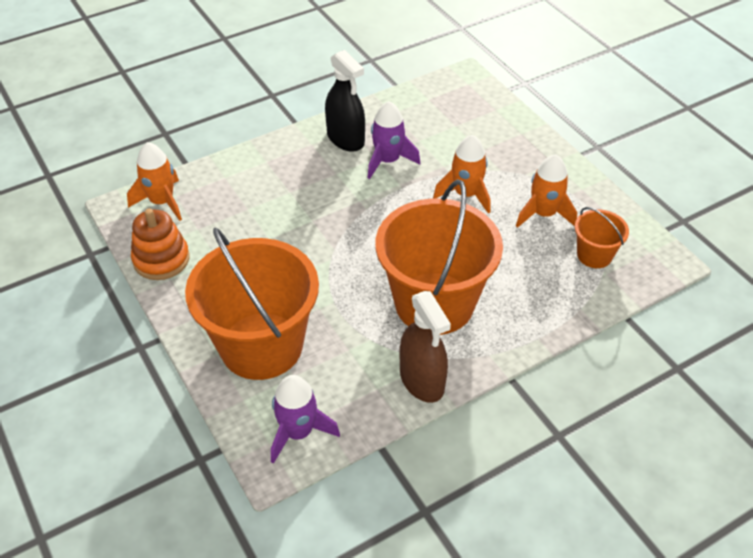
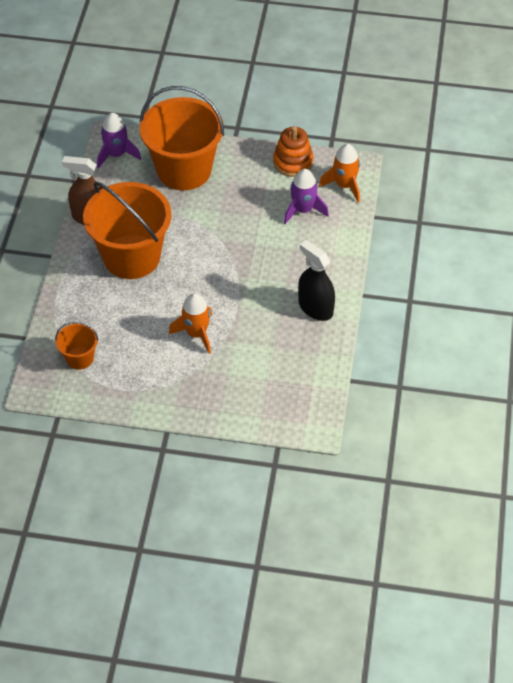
camera: 130 degrees right, 5 degrees up
(345, 139) = (315, 308): black spray bottle -> black spray bottle turned 45 degrees clockwise
(388, 161) = (270, 315): purple rocket -> purple rocket (303, 210)
(543, 214) = (137, 360): orange rocket -> none

